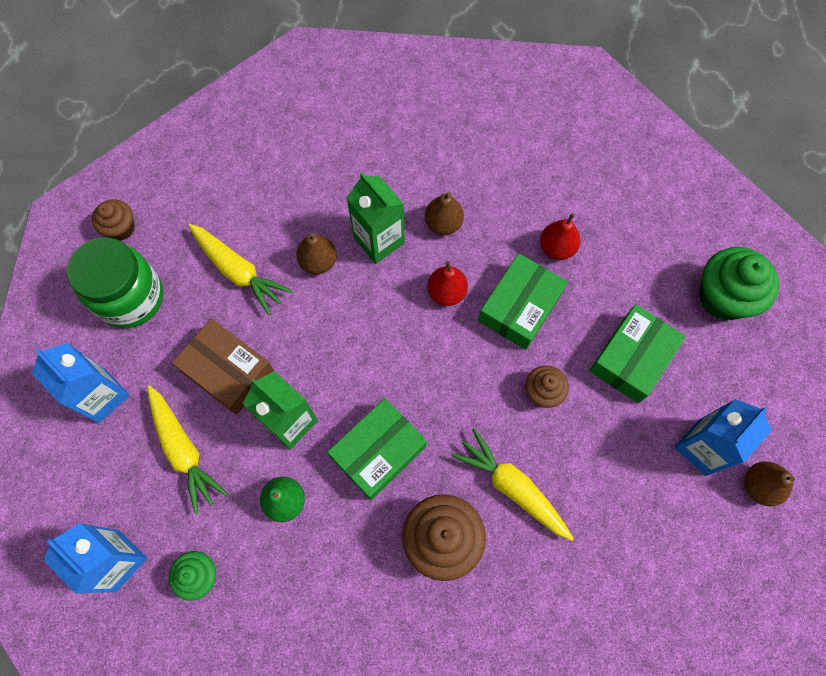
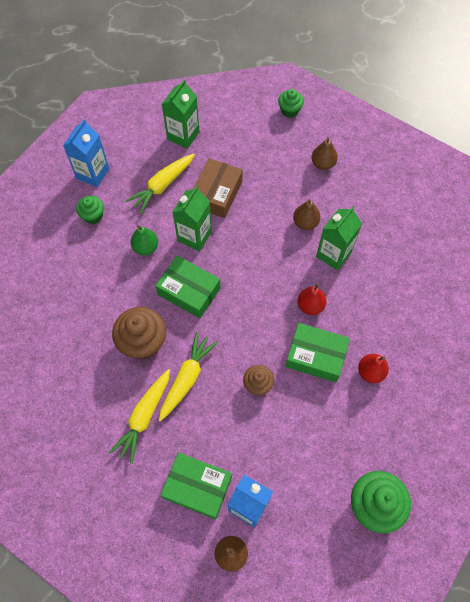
camera: 75 degrees right, 5 degrees down
(102, 396) = (183, 135): blue carton -> green carton
(121, 228) = (289, 110): brown cupcake -> green cupcake
(131, 297) = (247, 130): green jar -> none
(238, 271) = (283, 180): yellow carrot -> yellow carrot (144, 416)
(443, 223) = (361, 291): brown pear -> brown pear (323, 164)
(632, 358) = (302, 442): green box -> green box (197, 487)

